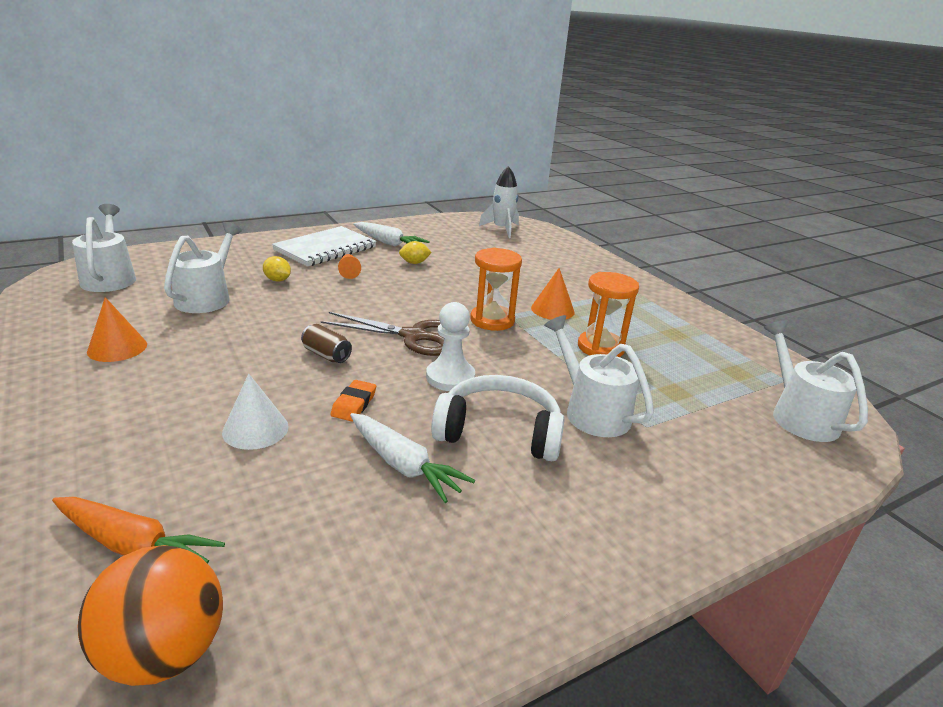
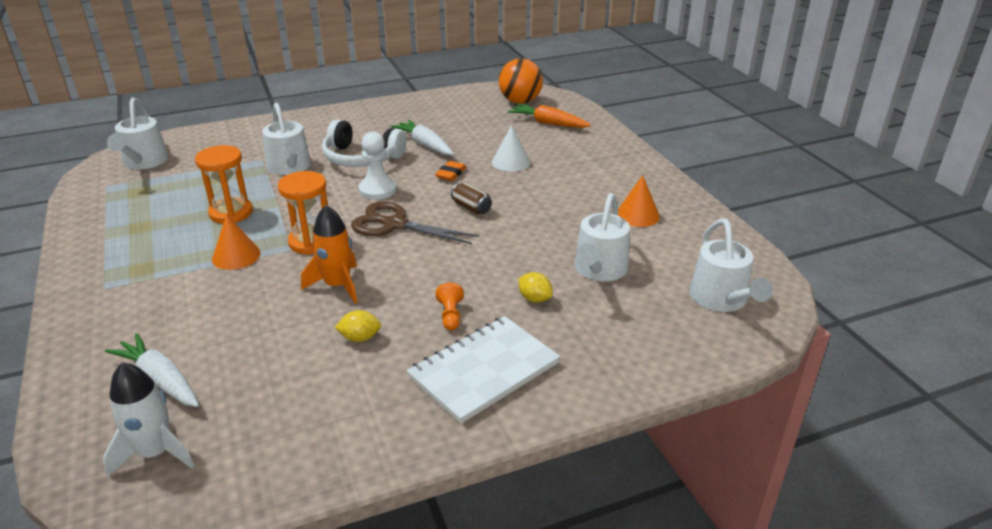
camera: 170 degrees left, 5 degrees up
(388, 243) = (386, 392): white carrot -> white carrot (160, 380)
(447, 289) = (337, 285): none -> orange rocket

